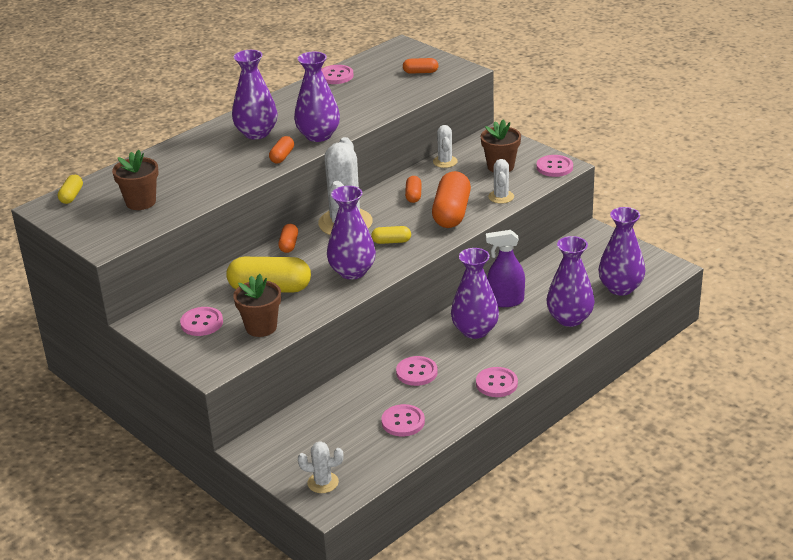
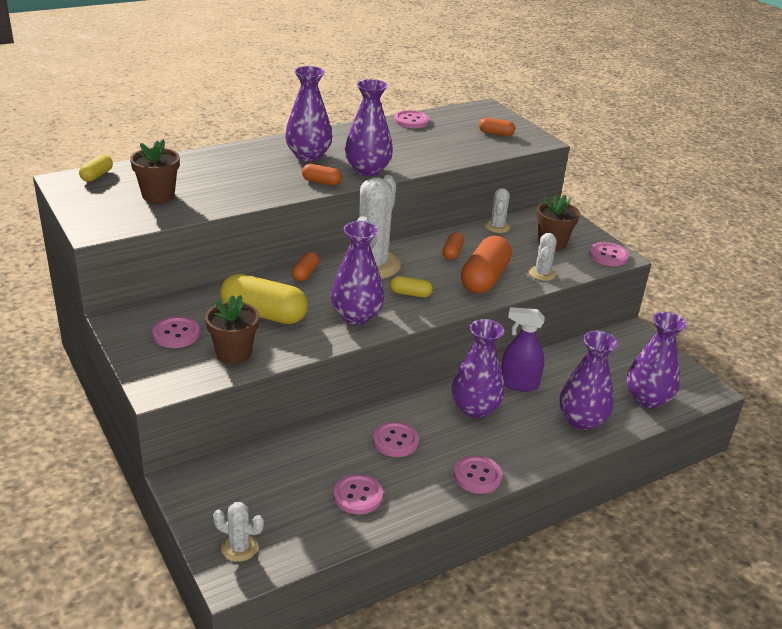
camera: 10 degrees right, 0 degrees up
(282, 156) = (321, 182): orange capsule -> orange capsule turned 75 degrees clockwise

